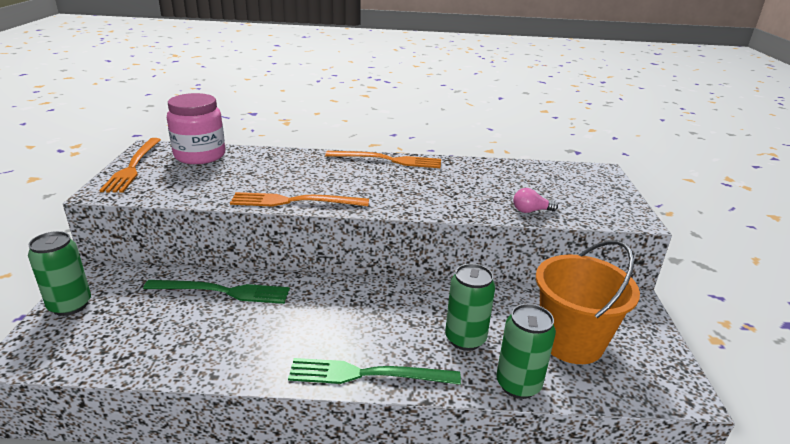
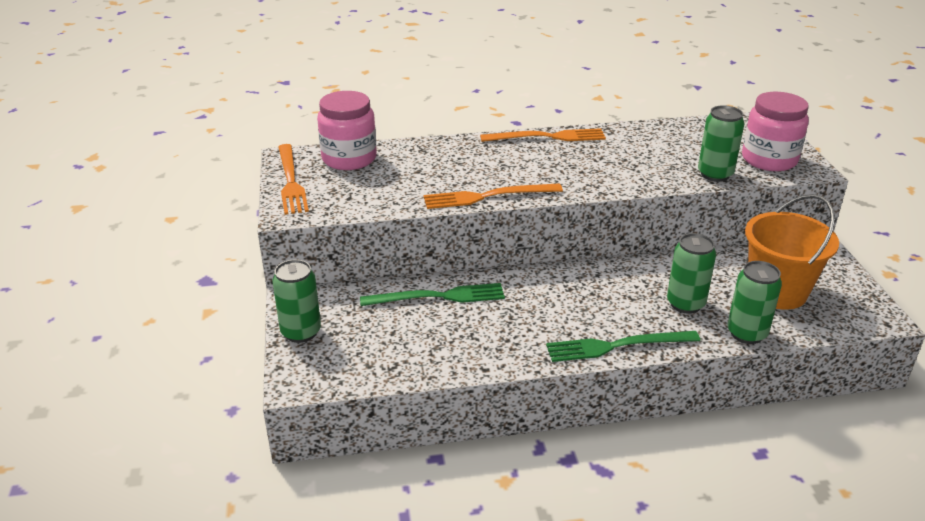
camera: 10 degrees left, 5 degrees up
(531, 211) = (715, 174): pink light bulb -> green can
(593, 205) = (769, 160): none -> pink jar

